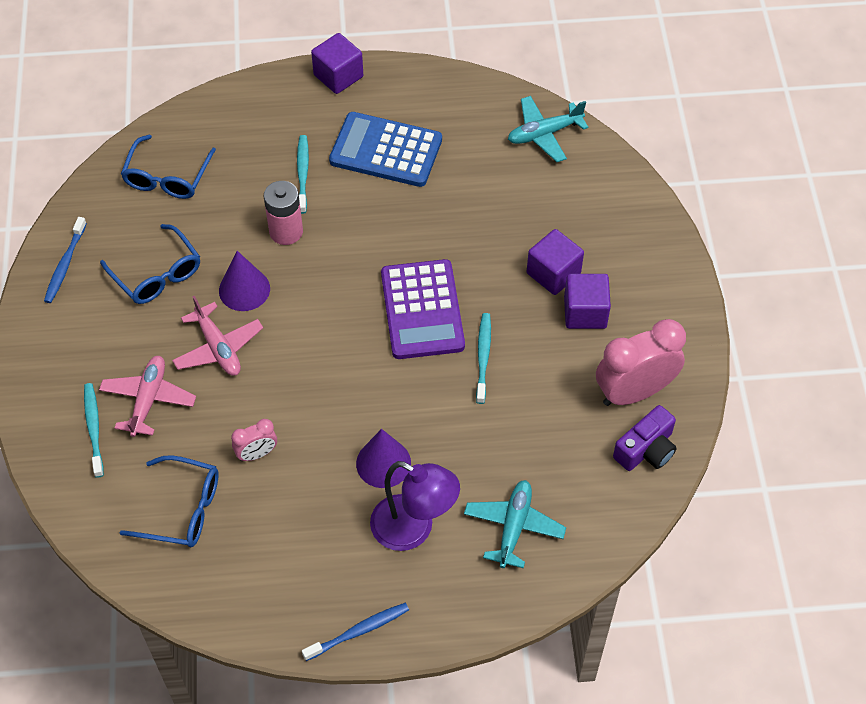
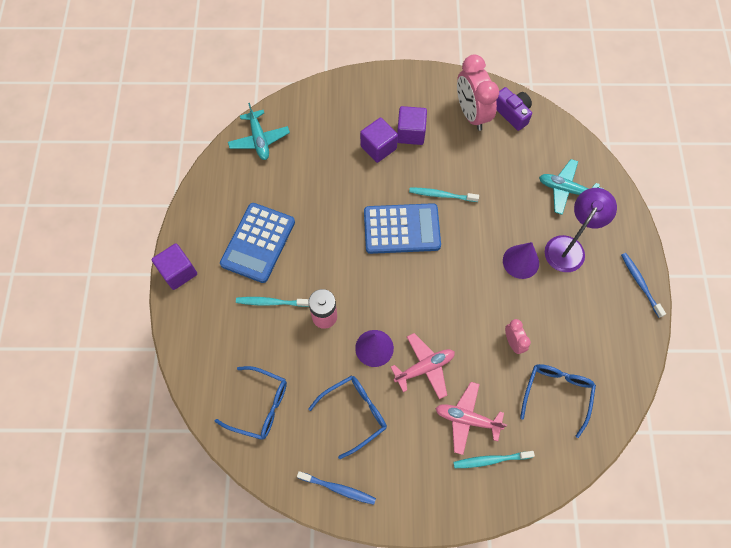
camera: 85 degrees left, 10 degrees up
(422, 310) = (401, 229): purple calculator -> blue calculator

